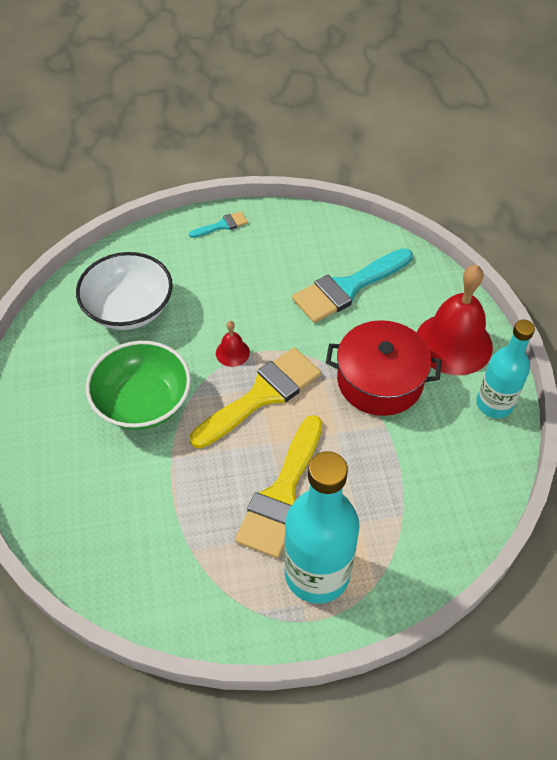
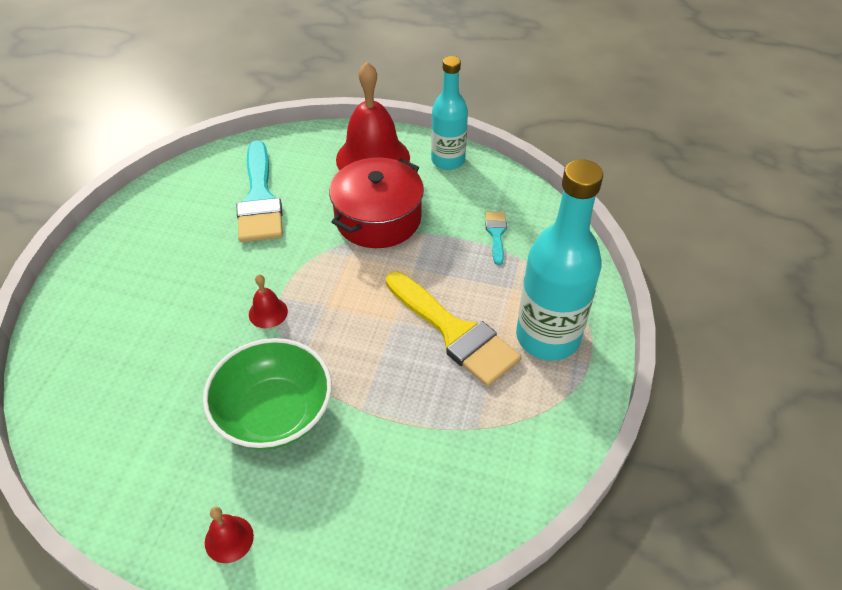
camera: 65 degrees left, 5 degrees down
(33, 425) = (229, 539): none -> red bell
(129, 309) = (136, 385): white bowl -> none
(222, 225) = (94, 262): turquoise brush -> turquoise brush (496, 234)
(262, 395) = (335, 307): yellow brush -> none

